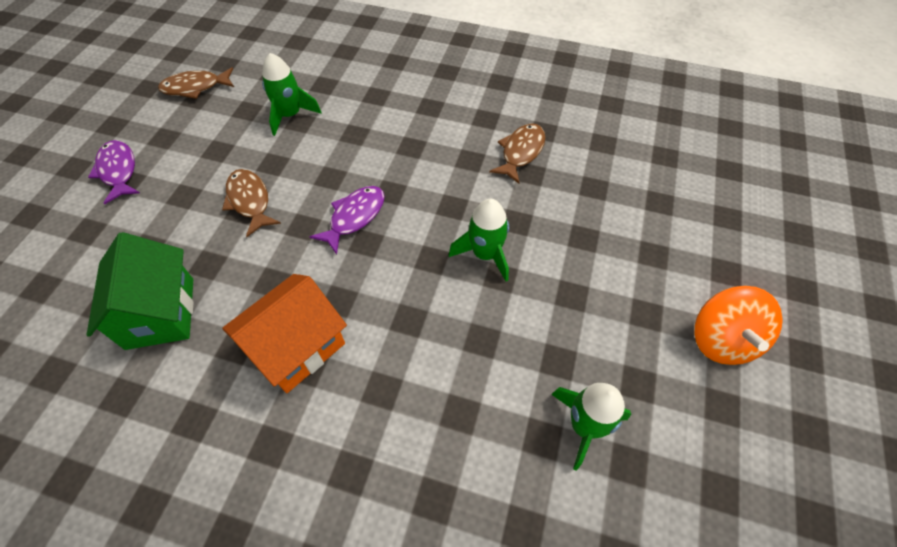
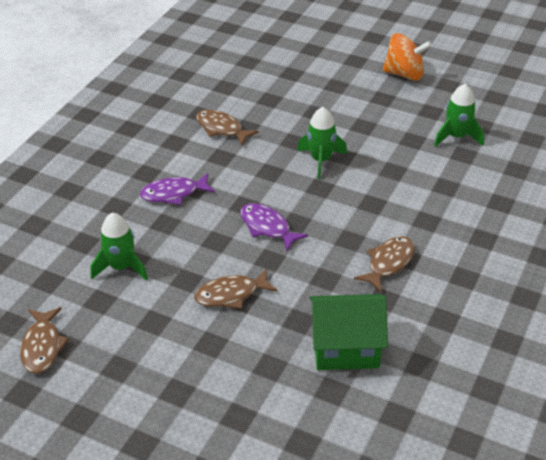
camera: 80 degrees left, 15 degrees down
(118, 171) = (159, 401): purple fish -> purple fish (173, 194)
(297, 347) = (388, 263): orange house -> brown fish

